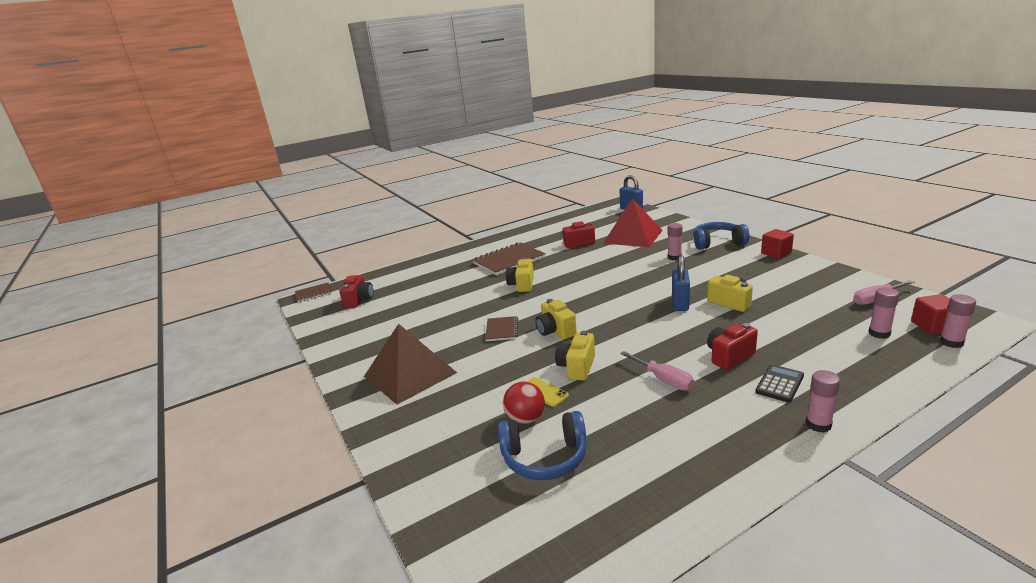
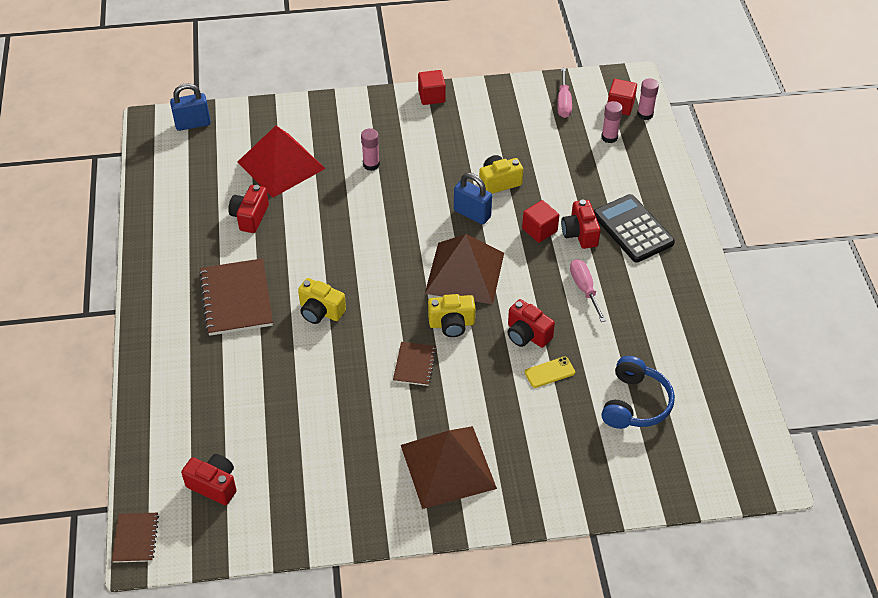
camera: 70 degrees left, 25 degrees up
(502, 330) = (414, 365): brown notebook -> brown notebook turned 75 degrees clockwise
(525, 419) = (580, 398): red ball -> none
(577, 367) = (527, 334): yellow camera -> red camera
(614, 320) = (465, 273): none -> brown pyramid
(663, 380) = (584, 289): pink screwdriver -> pink screwdriver turned 90 degrees counterclockwise
(704, 336) = (539, 230): none -> red cube
(717, 243) = (368, 116): blue headphones -> none
(779, 384) = (633, 229): black calculator -> black calculator, size x1.75
(818, 424) = (686, 240): pink glue stick -> none

